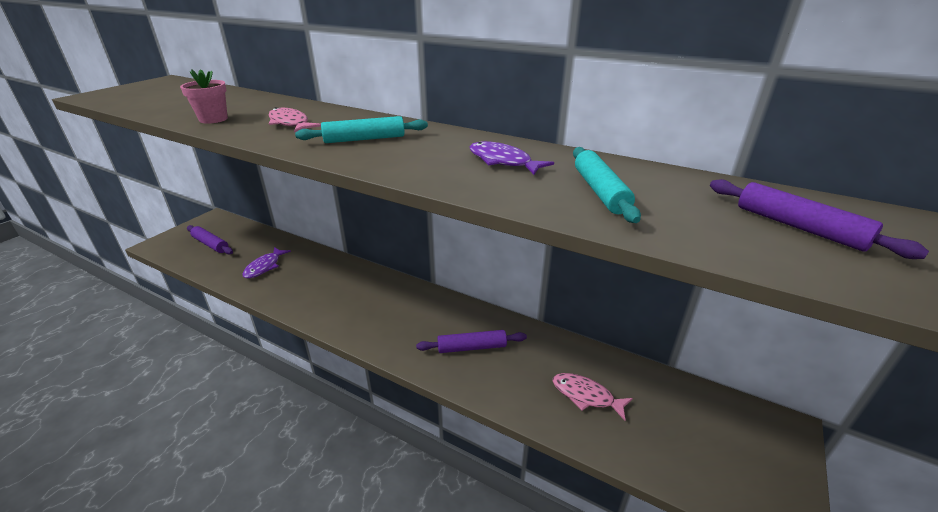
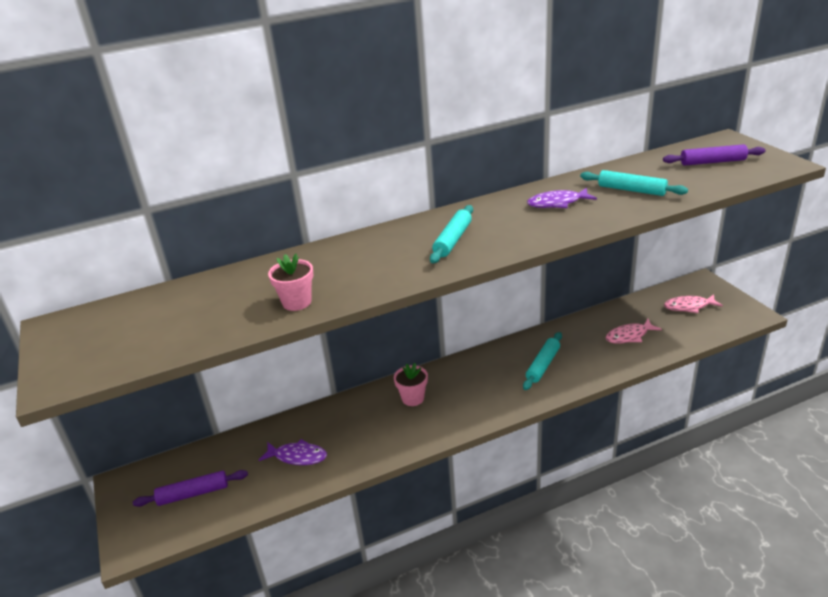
camera: 50 degrees left, 0 degrees up
(264, 267) = (297, 456): purple fish -> purple fish turned 45 degrees counterclockwise
(290, 123) = (366, 265): pink fish -> pink fish (689, 306)
(364, 290) = (413, 398): none -> pink flower pot
(472, 347) = (543, 365): purple rolling pin -> turquoise rolling pin

